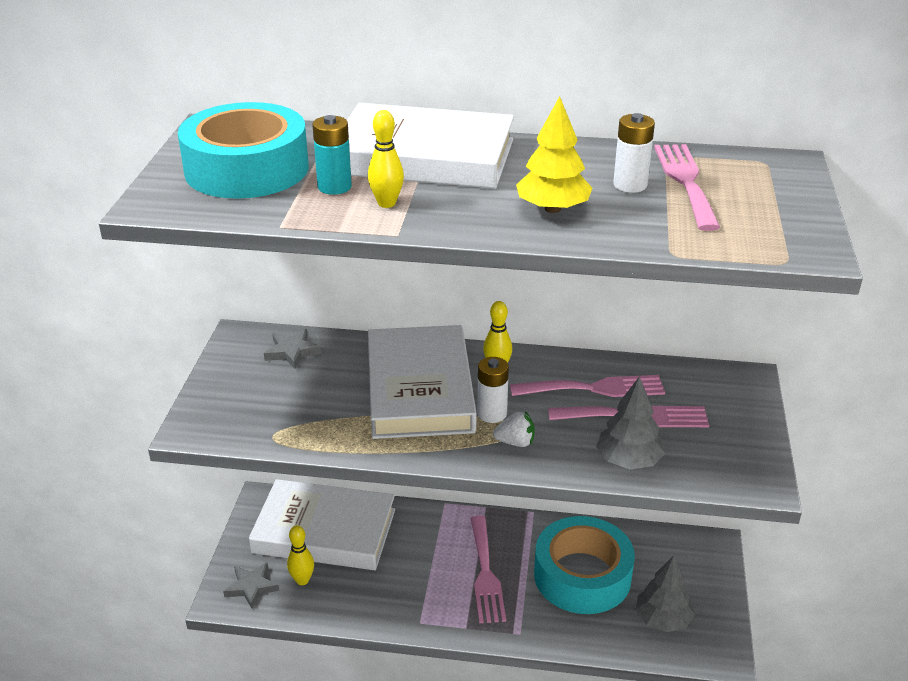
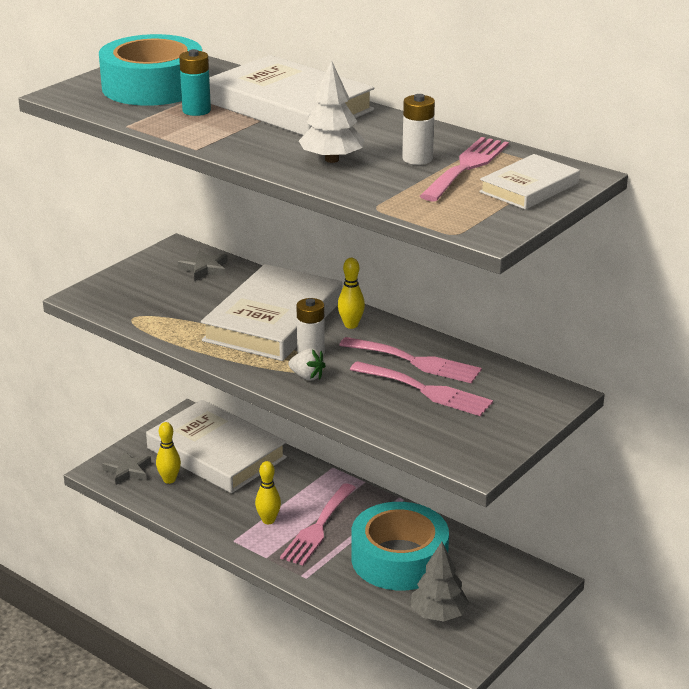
camera: 30 degrees right, 5 degrees down
(386, 203) = (217, 129): yellow bowling pin -> yellow bowling pin (268, 520)
(552, 209) = (332, 159): yellow tree -> white tree
(628, 461) = (383, 416): grey tree -> none
(771, 189) = (529, 188): none -> white book

